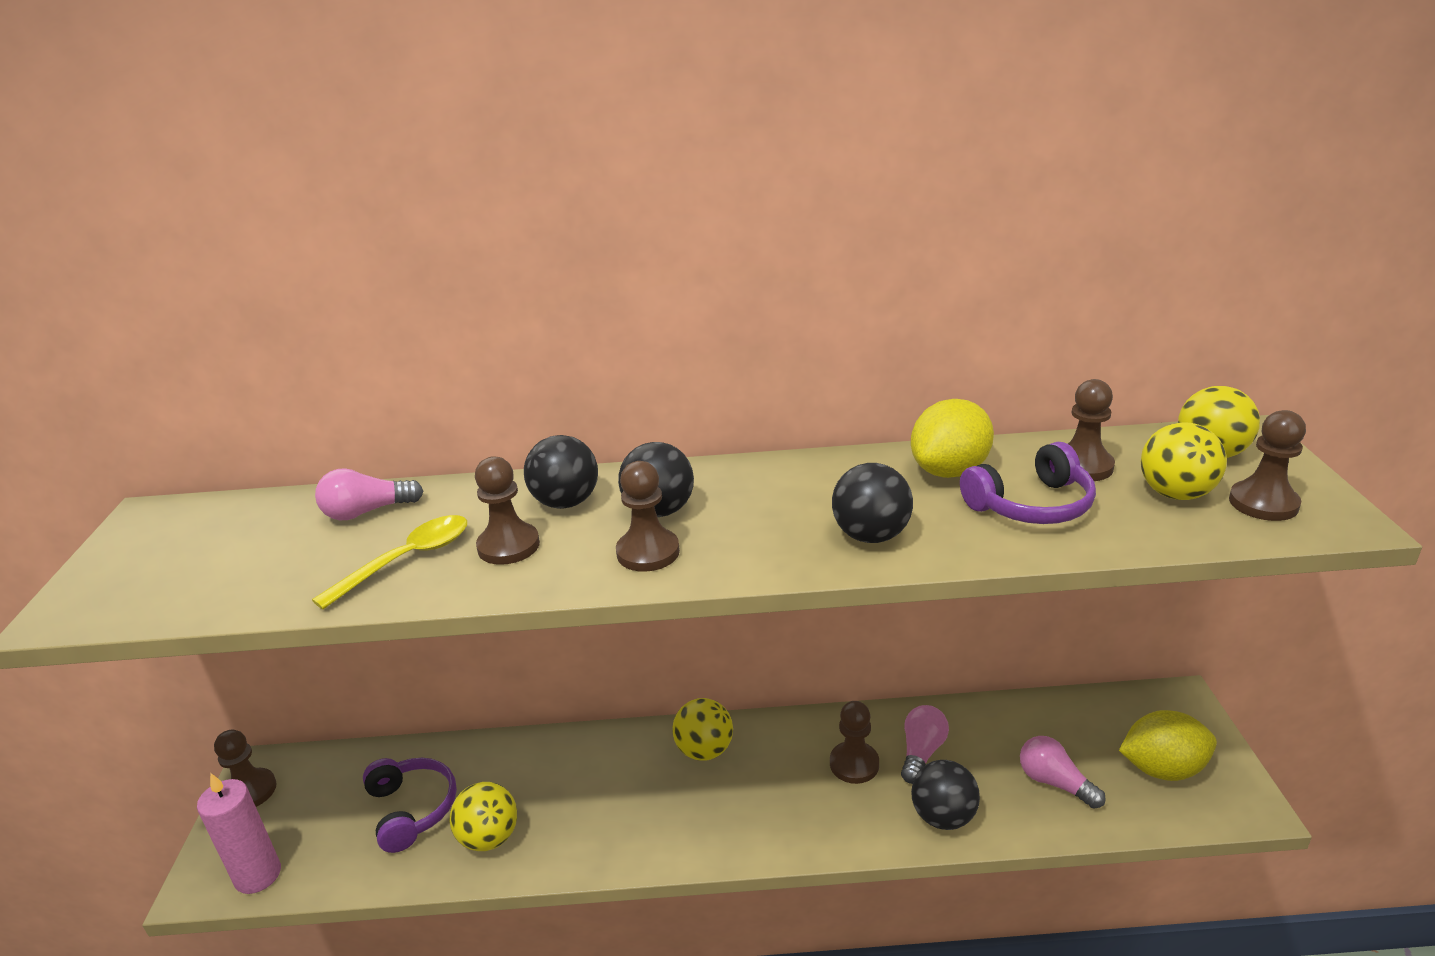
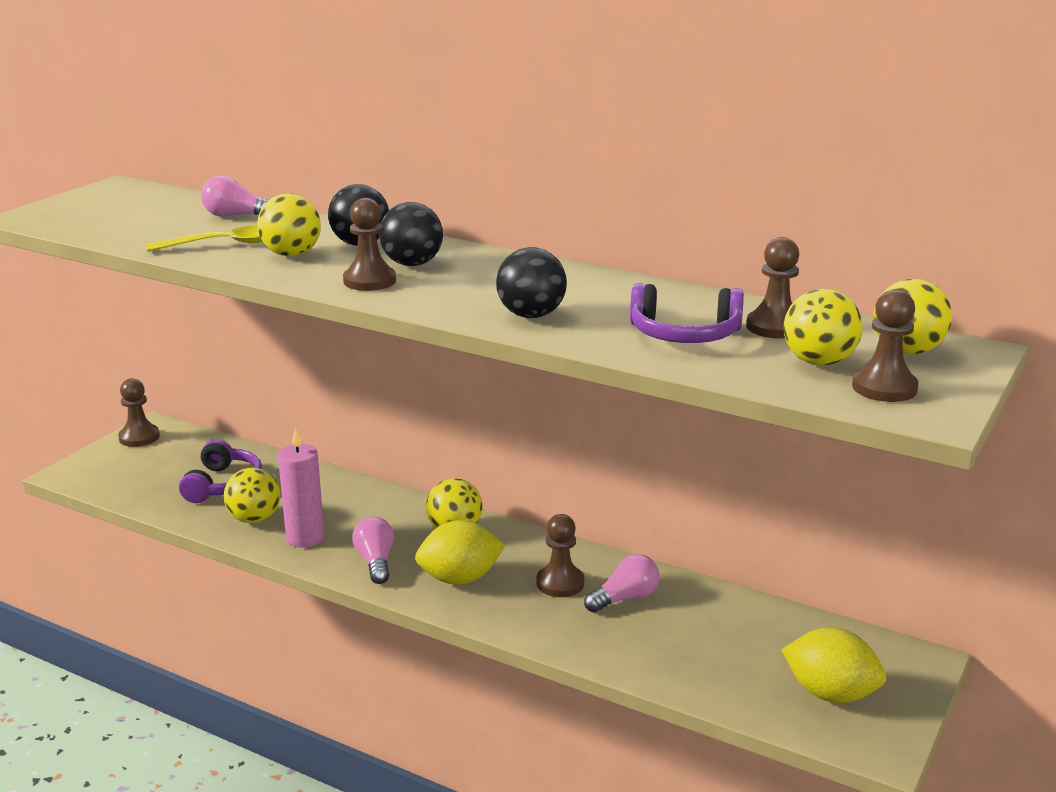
camera: 30 degrees right, 5 degrees down
(258, 875) = (103, 481): pink candle -> pink candle (305, 538)
(508, 546) = (291, 254): brown pawn -> yellow ball
(943, 817) = (591, 641): black ball -> none
(949, 471) = (659, 300): yellow lemon -> yellow lemon (460, 579)
(1054, 782) = (715, 661): pink light bulb -> pink light bulb (375, 562)

